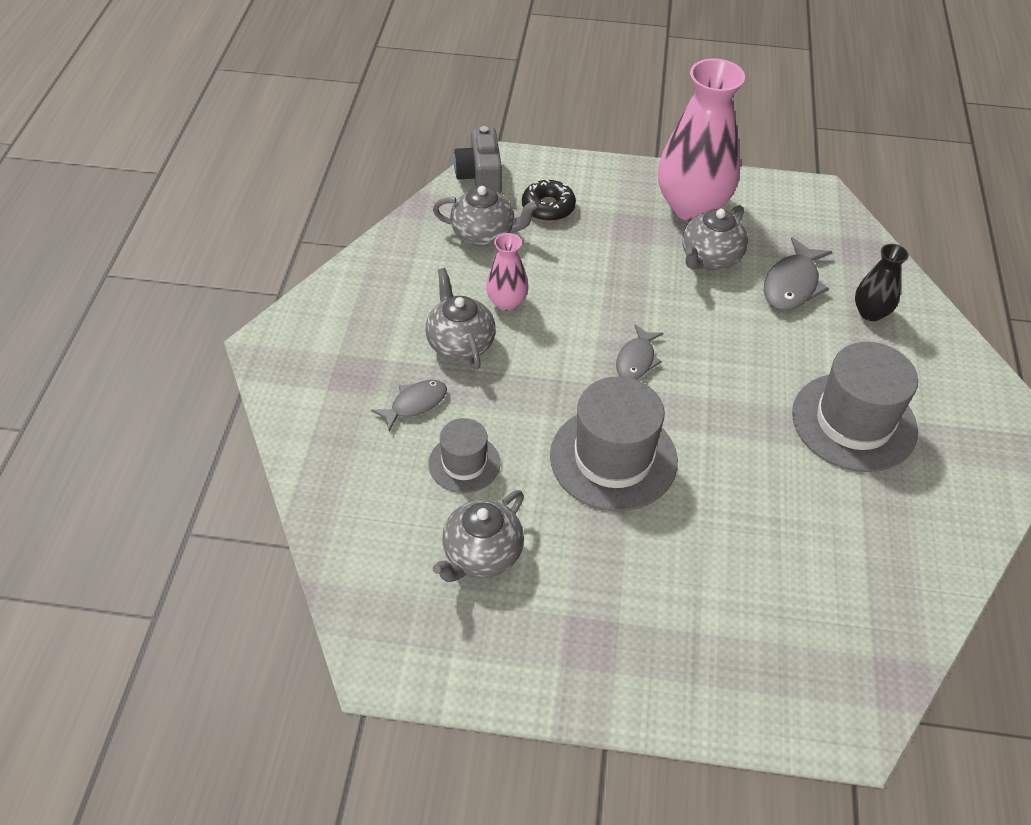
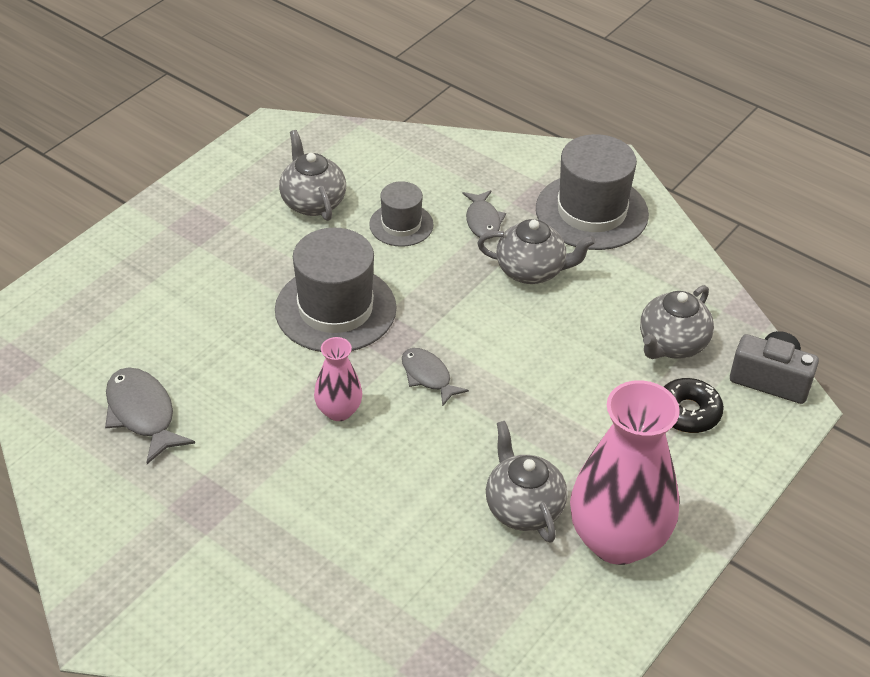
camera: 120 degrees right, 5 degrees down
(507, 302) = (564, 321): pink vase -> pink vase (339, 411)
(792, 285) = (436, 559): grey fish -> grey fish (142, 414)
(854, 422) = (235, 492): grey hat -> grey hat (591, 212)
(870, 312) = (348, 604): black vase -> none

